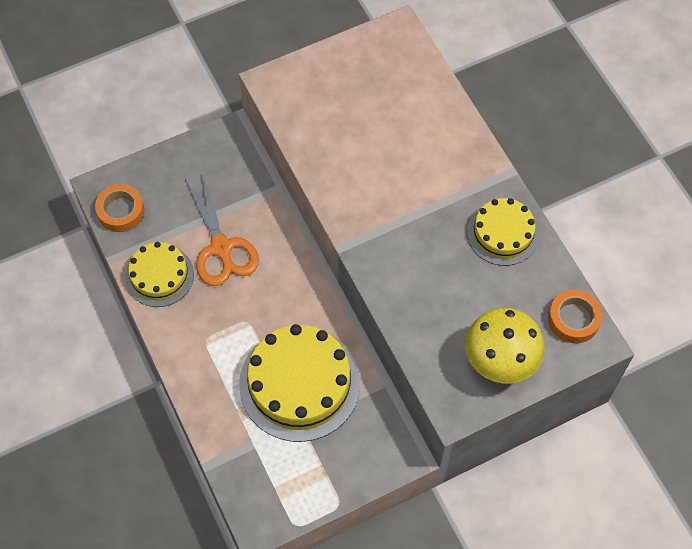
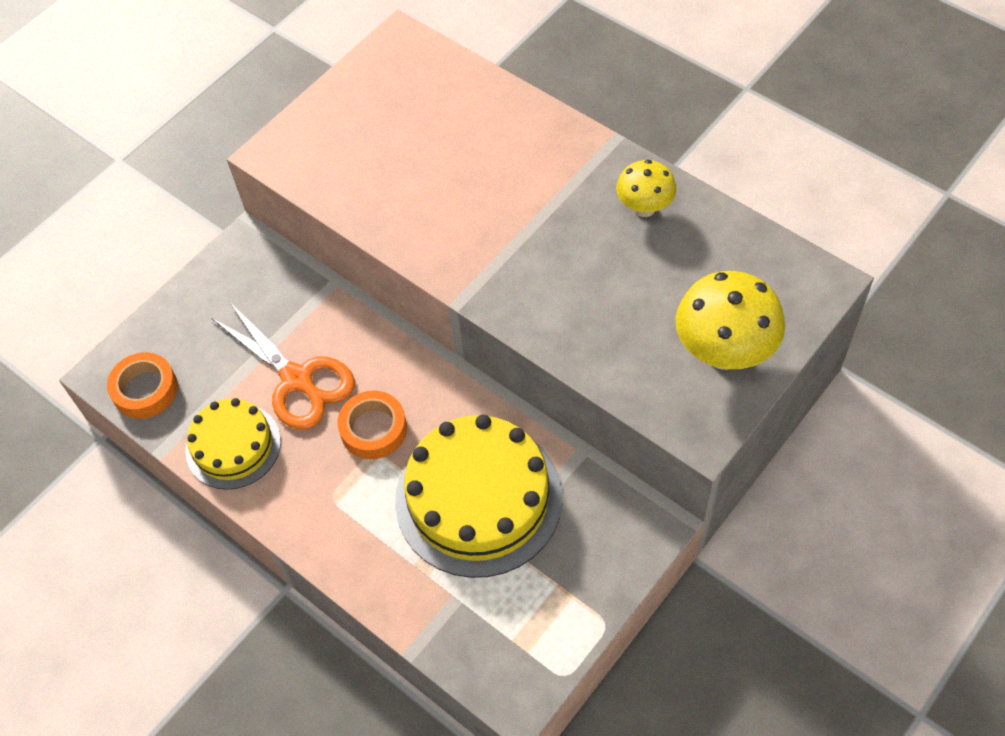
camera: 20 degrees left, 5 degrees down
(502, 233) = (644, 208): yellow cake -> yellow mushroom
(573, 319) = (782, 268): orange tape -> orange tape (373, 429)

